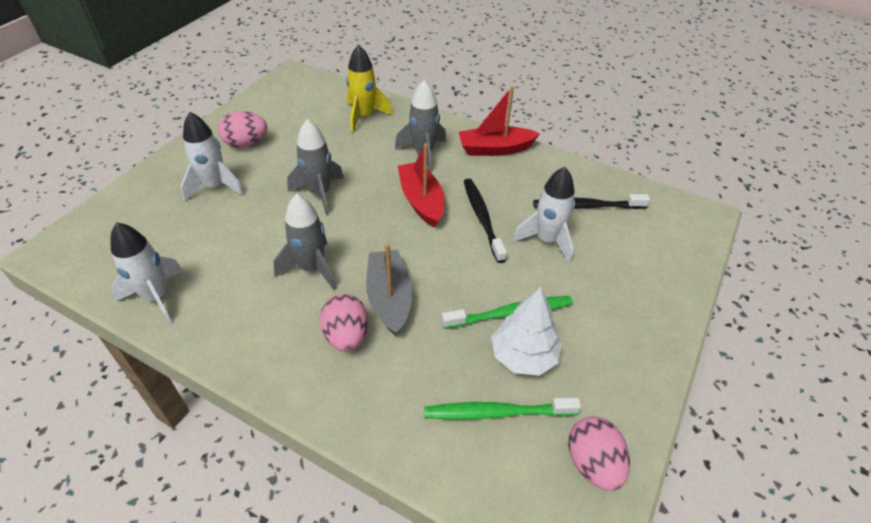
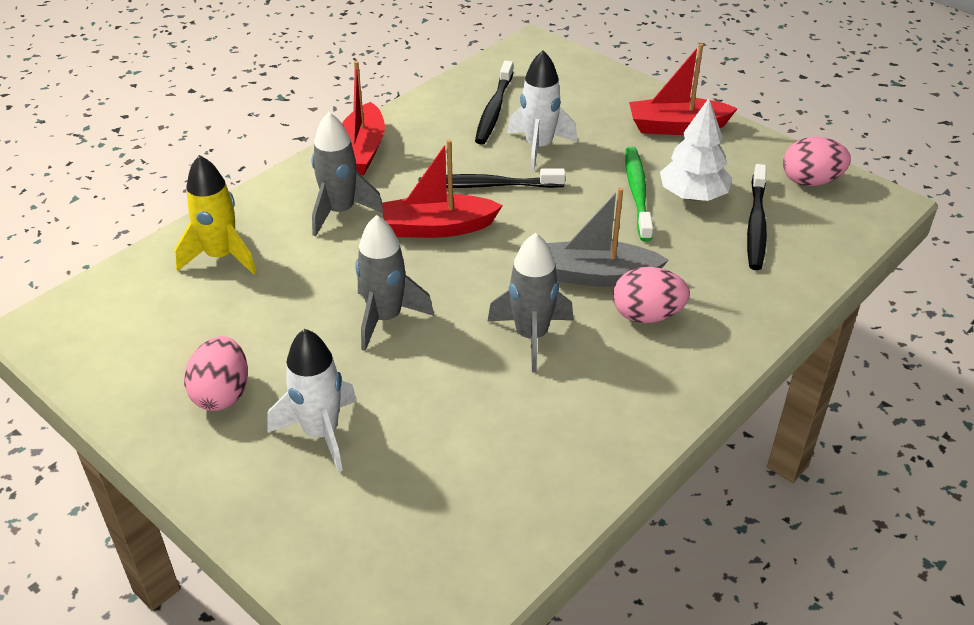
camera: 75 degrees left, 5 degrees down
(156, 297) = (545, 495): white rocket -> none
(497, 412) = (756, 224): green toothbrush -> black toothbrush
(631, 334) = (677, 127): none -> red boat

